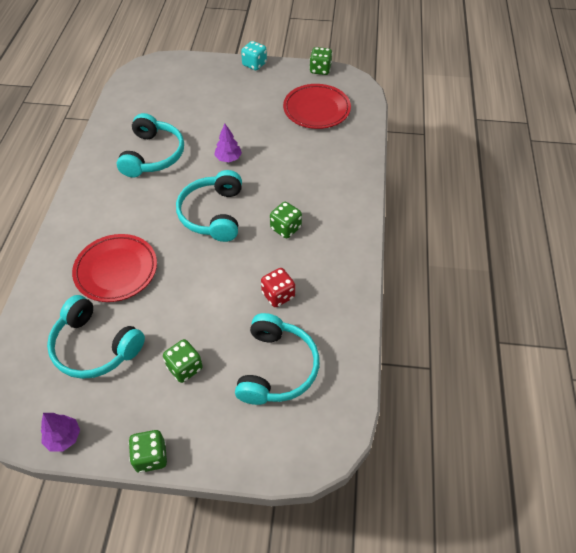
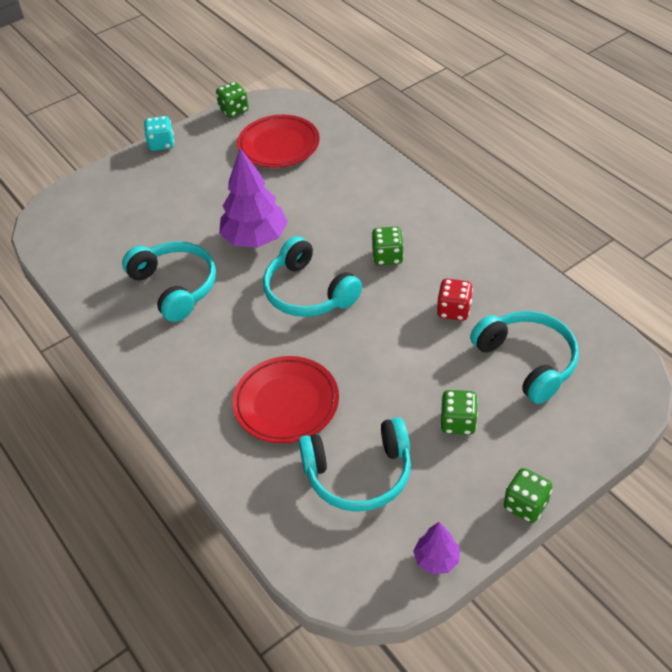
camera: 40 degrees left, 5 degrees down
(228, 158) = (255, 239): purple tree -> purple tree, size x1.98

